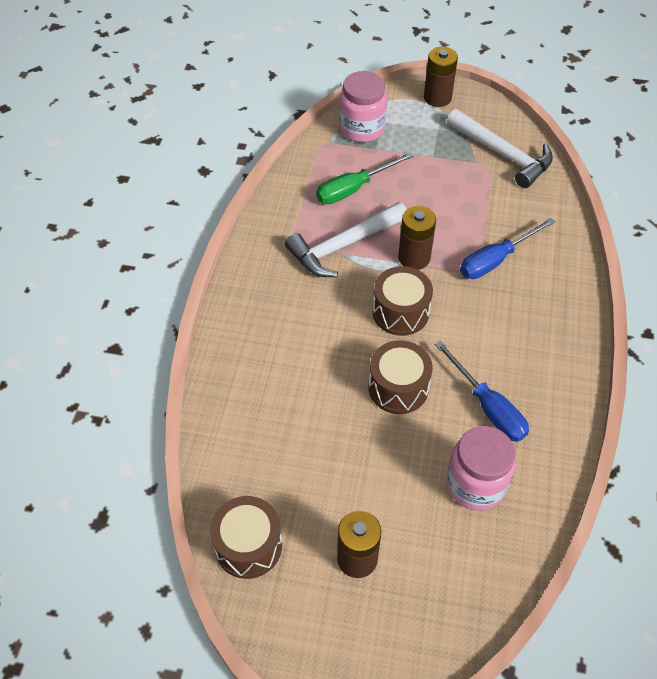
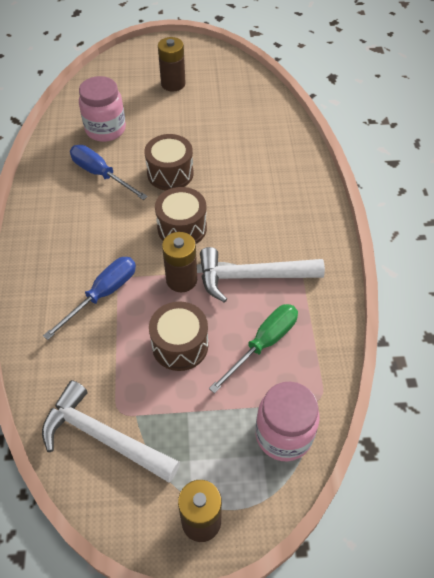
camera: 165 degrees right, 0 degrees up
(248, 546) = (239, 78): brown drum -> brown drum (180, 345)
(343, 246) = (251, 277): white hammer -> white hammer turned 135 degrees counterclockwise

